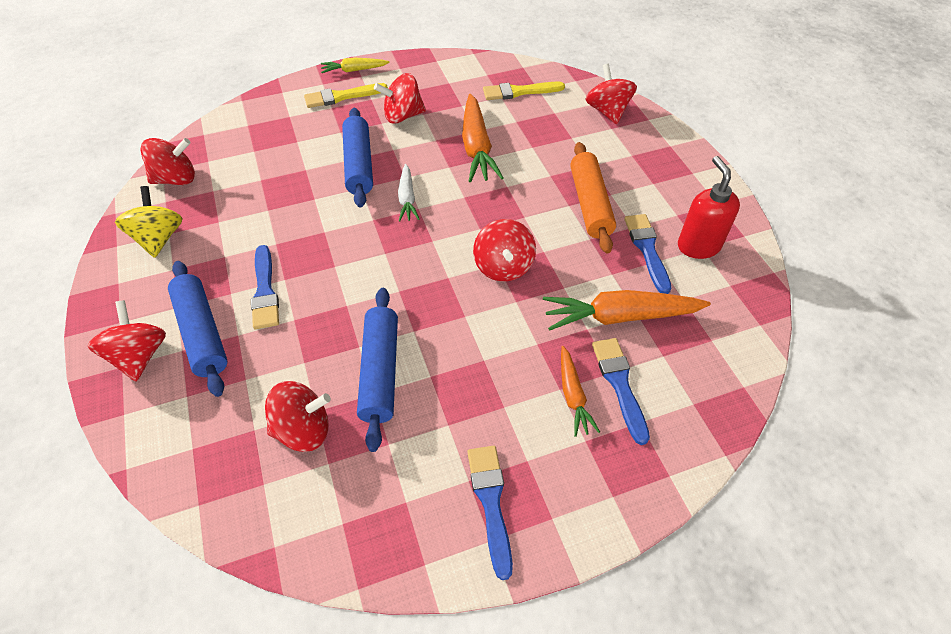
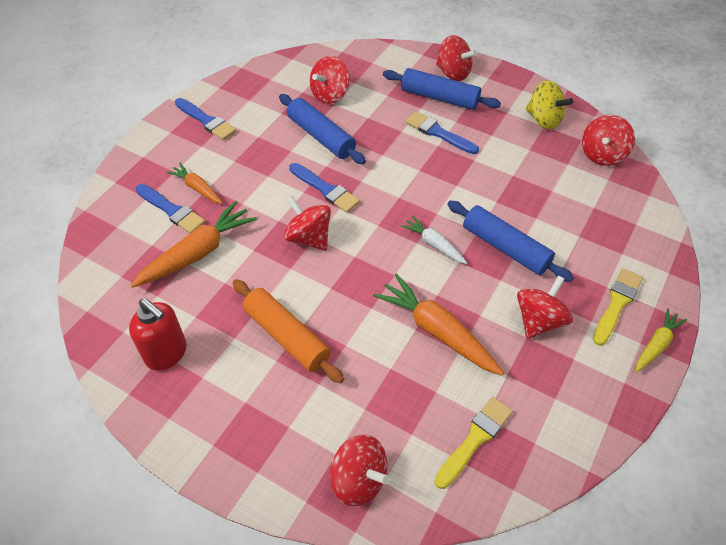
camera: 140 degrees right, 0 degrees up
(647, 249) = (209, 321): blue brush -> blue brush (325, 189)

